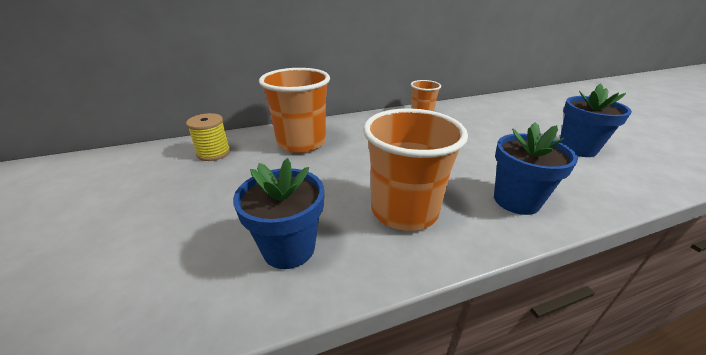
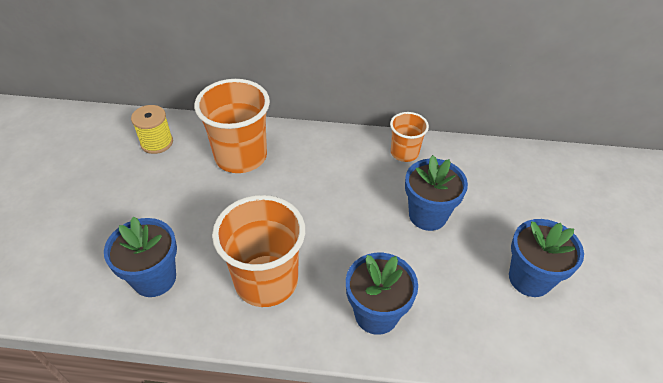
camera: 25 degrees right, 15 degrees up
(475, 137) = (427, 215): none -> blue flower pot

